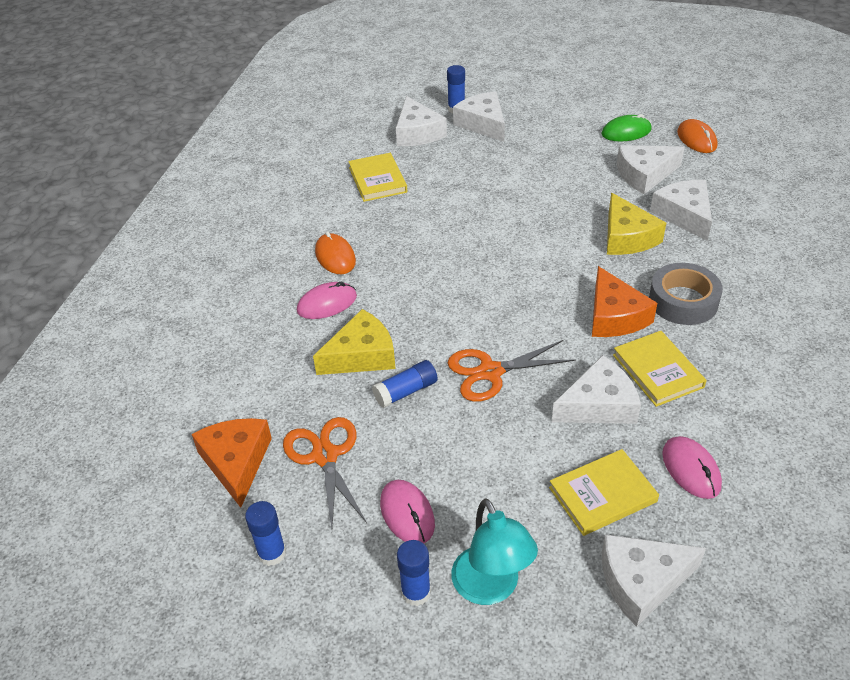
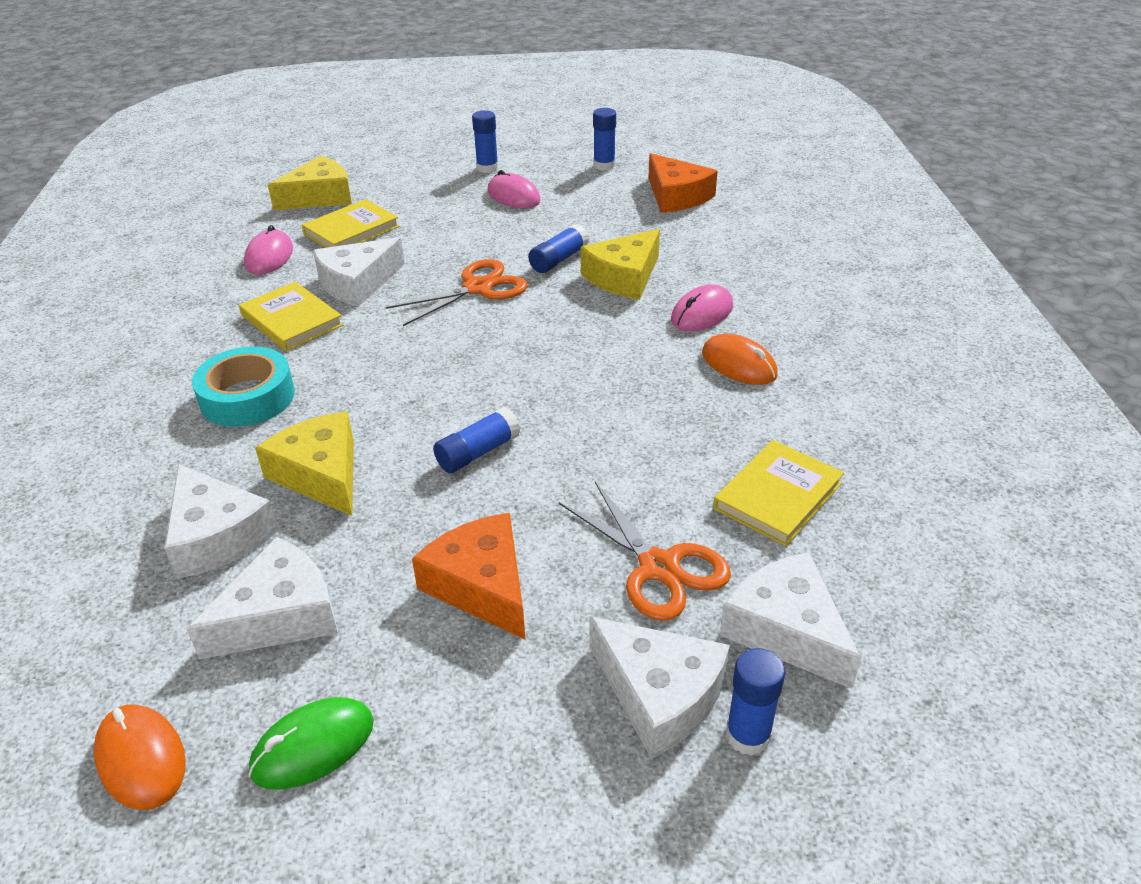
camera: 160 degrees right, 5 degrees down
(325, 456) = (604, 211): orange scissors -> orange scissors (658, 567)
(378, 180) = (777, 496): yellow book -> yellow book turned 75 degrees clockwise
(491, 588) = (433, 177): turquoise lamp -> none
(529, 232) = (478, 452): none -> blue glue stick
(614, 316) = (341, 364): orange cheese -> orange cheese (481, 585)
(642, 582) = (320, 197): white cheese -> yellow cheese
(683, 301) = (247, 397): grey tape -> turquoise tape
(691, 469) = (269, 256): pink mouse -> pink mouse turned 45 degrees clockwise

